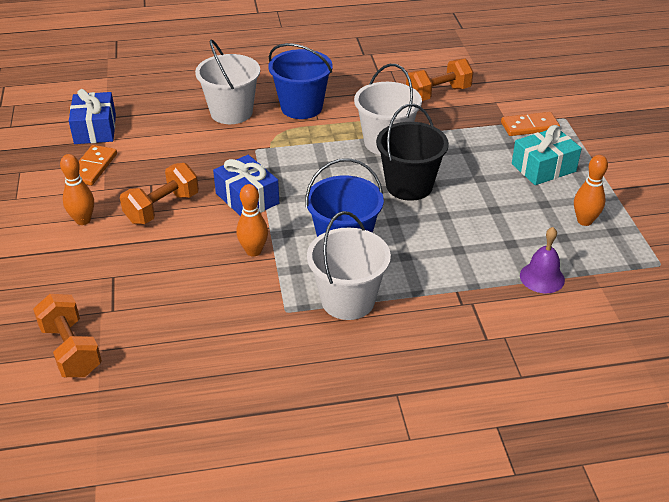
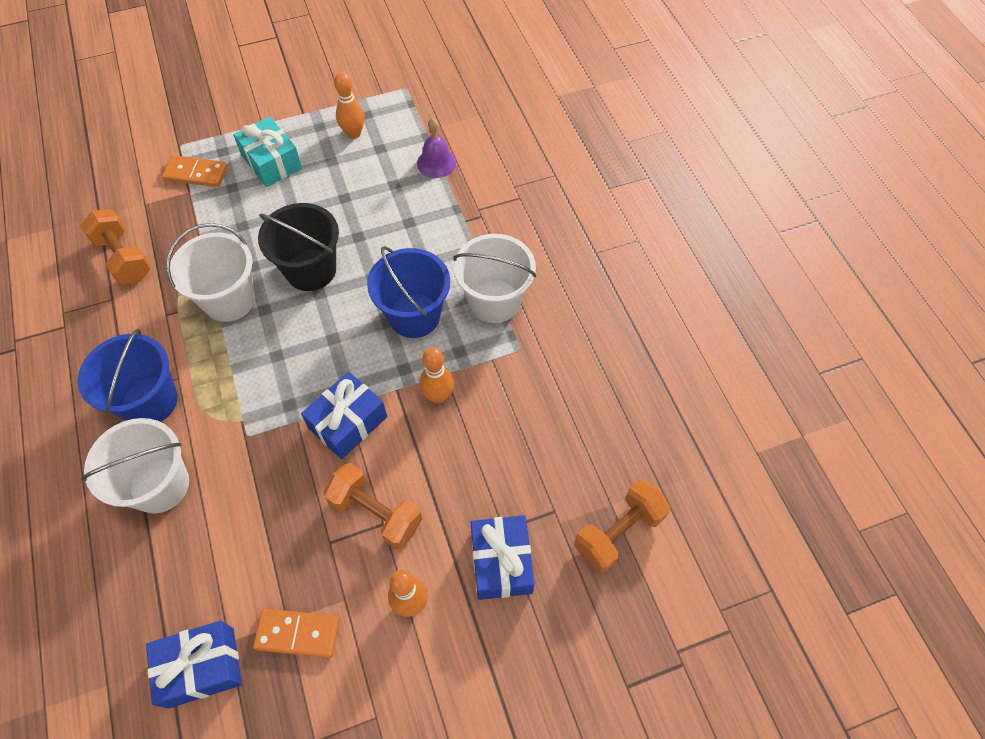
camera: 100 degrees left, 20 degrees up
(86, 271) = (501, 562): none -> blue gift
(529, 126) = (196, 173): orange domino -> orange domino turned 60 degrees counterclockwise

